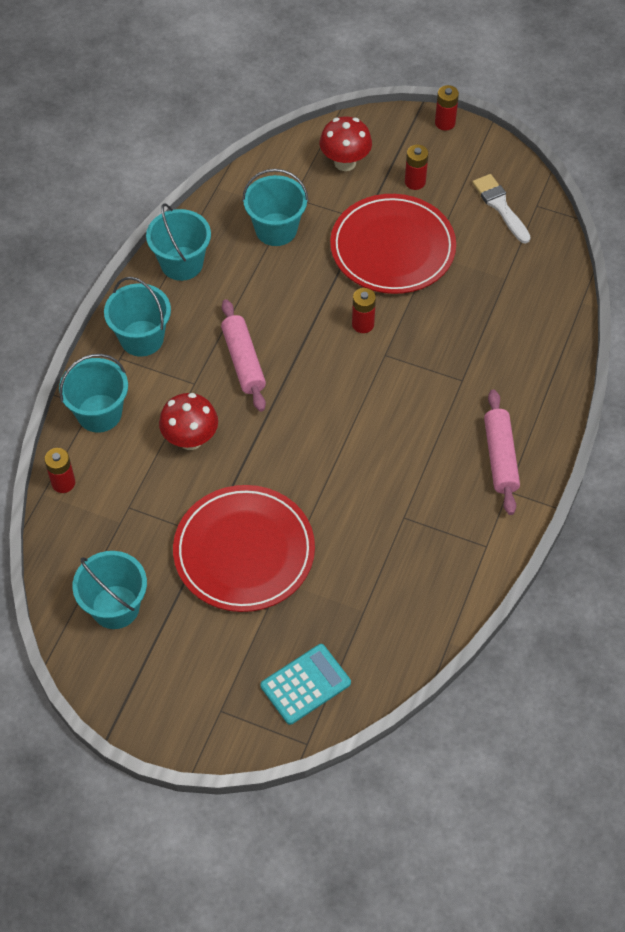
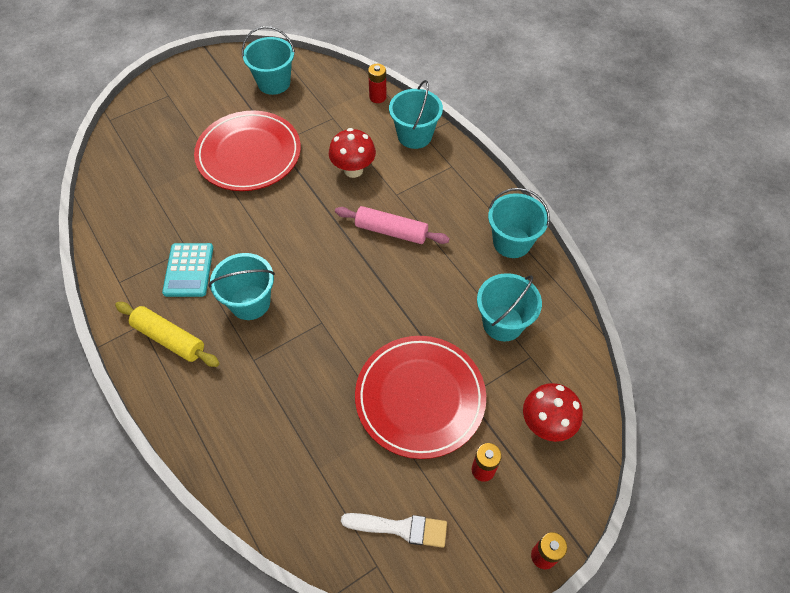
camera: 125 degrees right, 0 degrees up
(142, 338) = (459, 185): turquoise bucket -> turquoise bucket (250, 302)
(305, 684) = (140, 137): turquoise calculator -> turquoise calculator (189, 270)
(363, 324) = (361, 325): red battery -> none
(500, 457) = (169, 338): pink rolling pin -> yellow rolling pin

